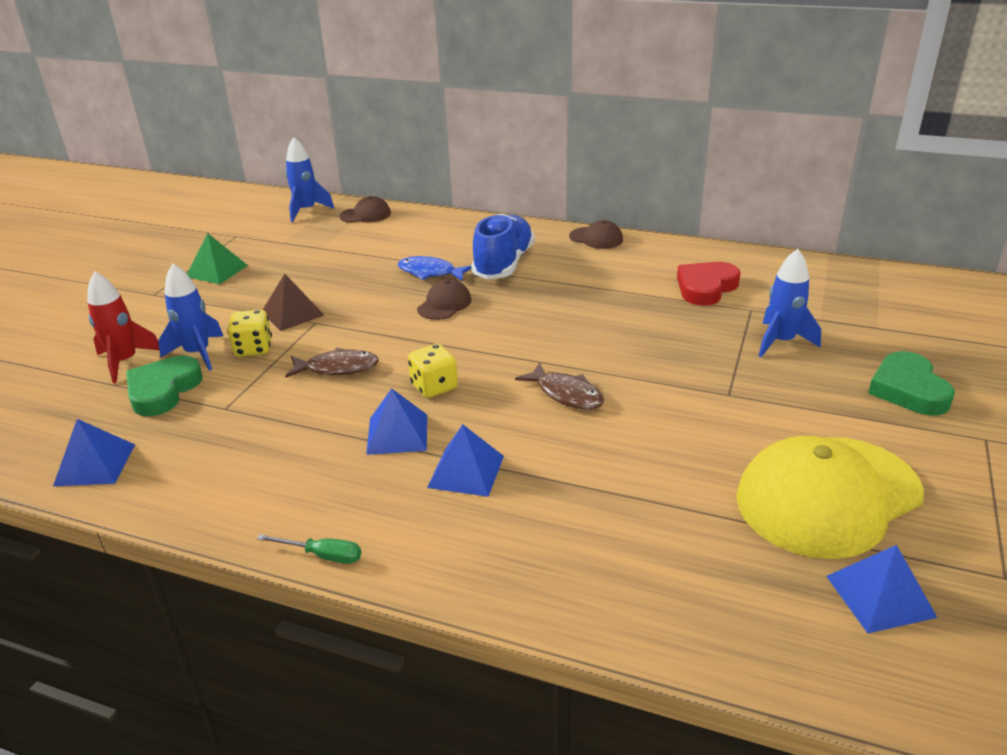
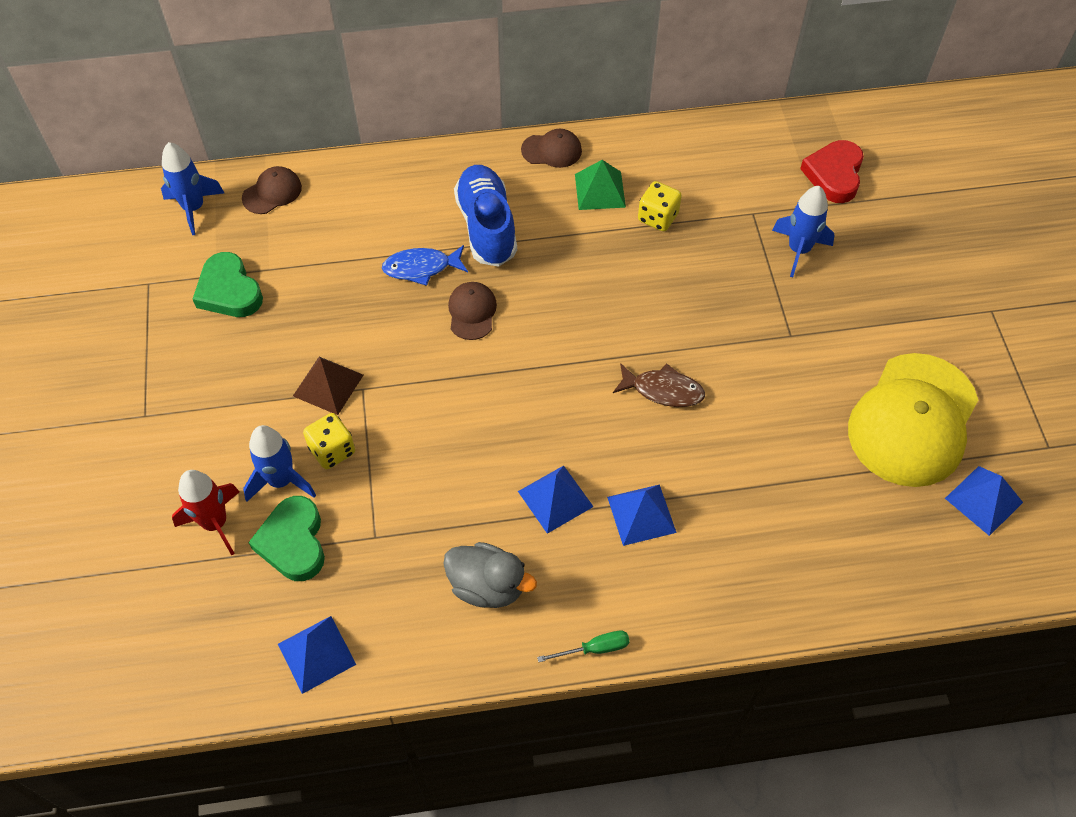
camera: 30 degrees left, 25 degrees up
(216, 271) = (182, 351): green pyramid -> green pyramid (600, 190)
(277, 472) = (487, 586): none -> grey duck
(337, 368) = (438, 442): brown fish -> none
(434, 387) = (545, 429): yellow dice -> yellow dice (657, 217)
(706, 288) = (698, 195): red heart -> red heart (834, 175)
(908, 390) = (919, 274): green heart -> green heart (229, 291)

